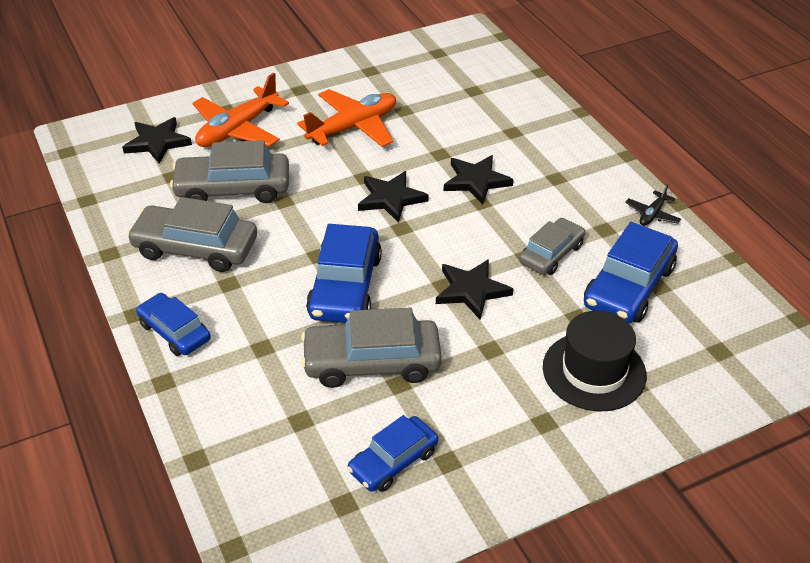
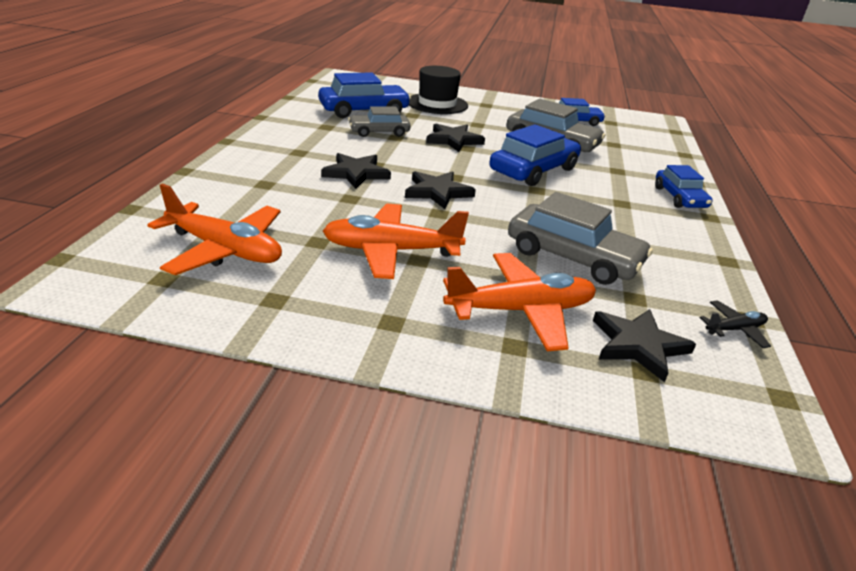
camera: 145 degrees left, 10 degrees down
(195, 248) = (639, 232): grey car -> none
(440, 79) = (224, 250): none -> orange plane
(652, 214) = (285, 119): black plane -> black plane (734, 329)

